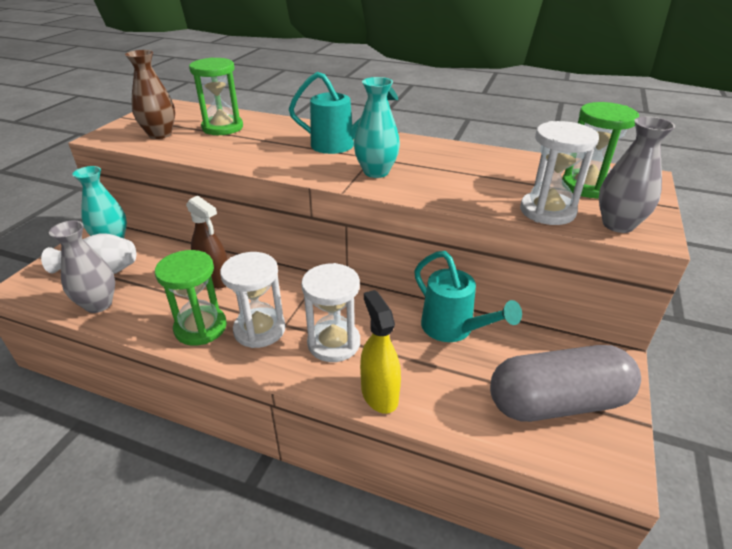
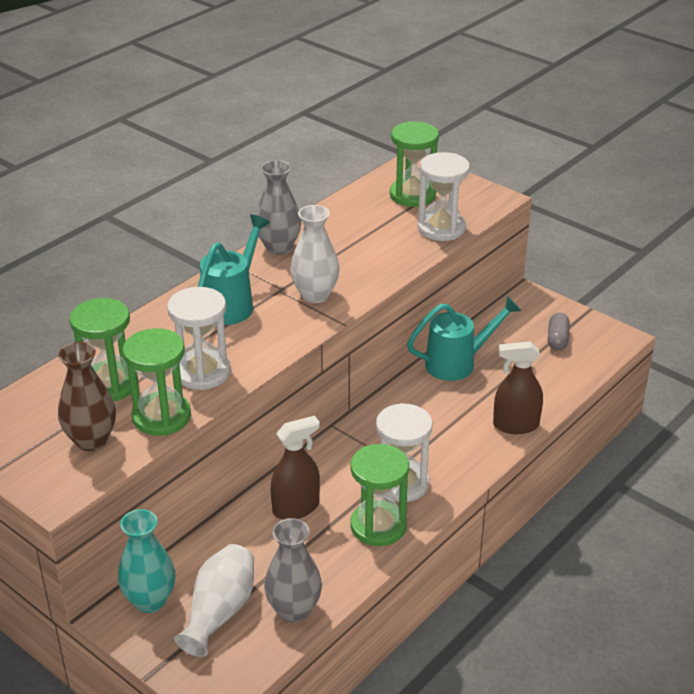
camera: 70 degrees left, 0 degrees up
(190, 149) = (161, 417): none -> green hourglass
(334, 343) = (443, 438): white hourglass -> white hourglass (202, 372)
(376, 172) = (315, 295): turquoise vase -> white vase
(379, 394) = (515, 425): yellow spray bottle -> brown spray bottle
(557, 402) = (557, 339): grey capsule -> grey capsule, size x0.43
(618, 225) = (477, 206): grey vase -> grey vase (279, 247)

